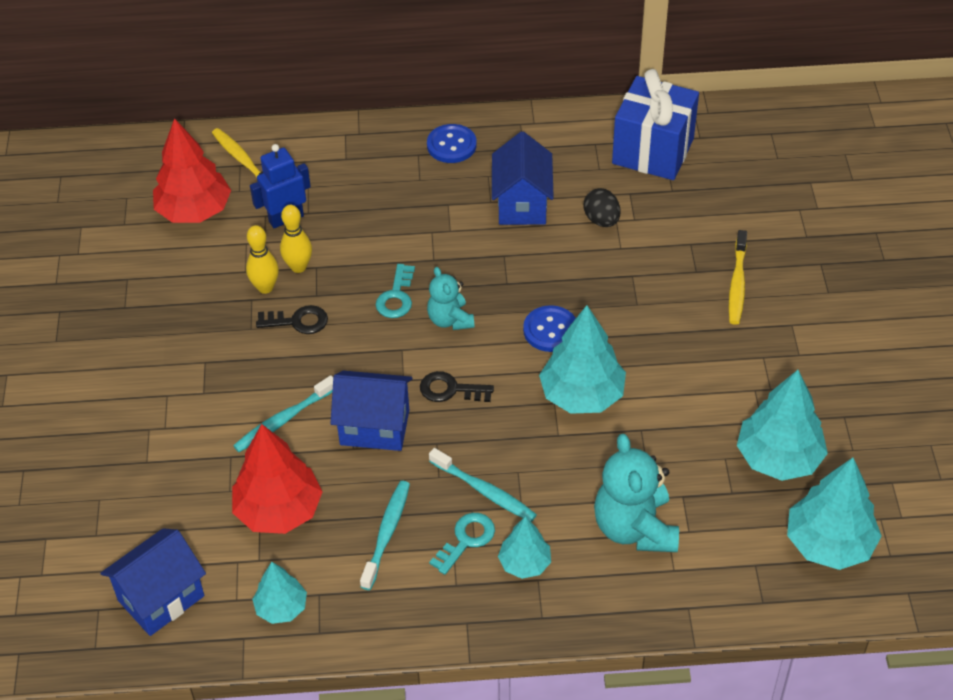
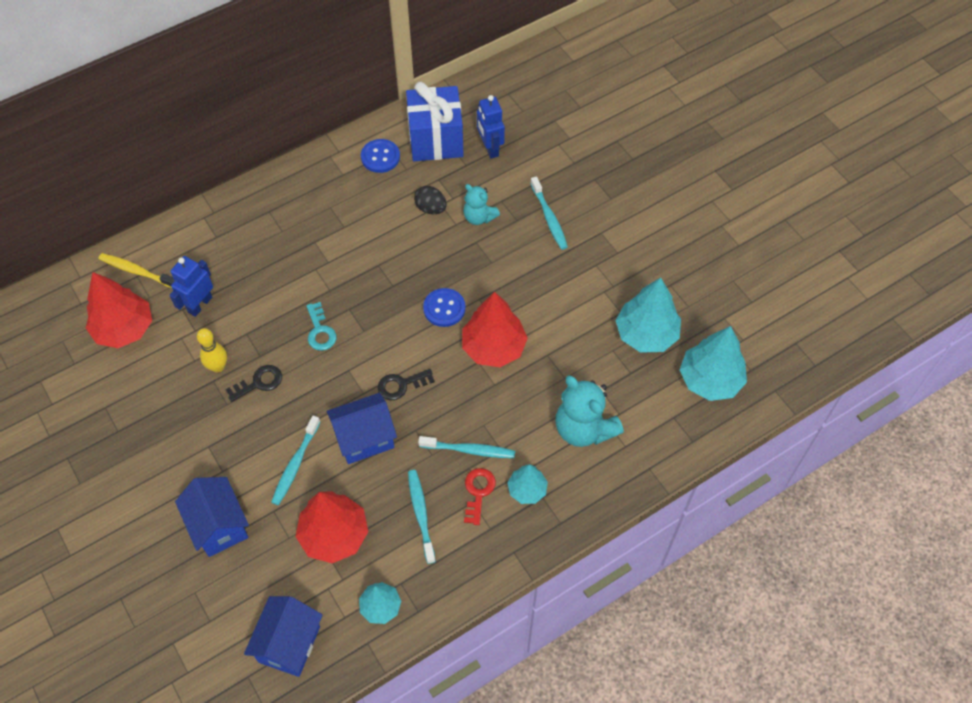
camera: 30 degrees left, 10 degrees up
(298, 267) = (233, 339): yellow bowling pin -> none
(450, 320) = (369, 332): turquoise teddy bear -> turquoise teddy bear (479, 217)
(451, 145) = (289, 194): blue button -> blue button (380, 157)
(466, 540) = (478, 492): turquoise key -> red key
(522, 204) = (368, 219): blue house -> blue house (219, 526)
(582, 395) = (493, 347): turquoise tree -> red tree
(712, 183) = (490, 148): none -> blue robot
(737, 284) = (549, 217): yellow toothbrush -> turquoise toothbrush

